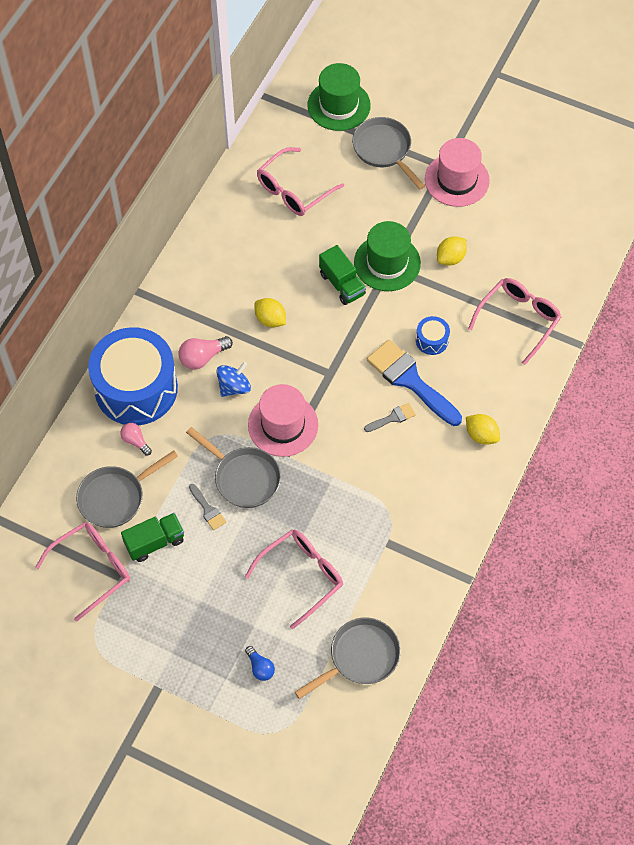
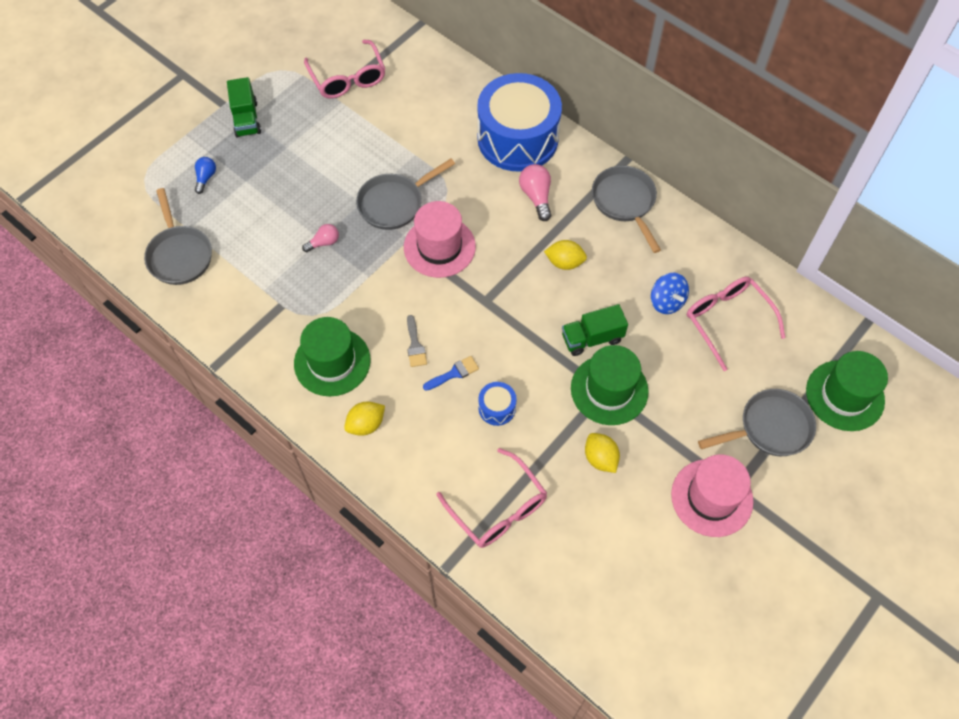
camera: 105 degrees right, 0 degrees up
(115, 497) = (410, 105): grey pan -> grey pan (625, 202)
(135, 441) = (461, 128): pink light bulb -> pink light bulb (324, 242)
(155, 542) = (355, 125): green truck -> green truck (246, 119)
(208, 509) = (372, 169): grey brush -> none
(234, 387) = (495, 215): blue spinning top -> blue spinning top (666, 302)
(260, 667) = (206, 178): blue light bulb -> blue light bulb turned 120 degrees clockwise
(270, 319) = (564, 262): yellow lemon -> yellow lemon turned 45 degrees clockwise
(302, 576) = (277, 227): pink glasses -> none
(410, 380) = (454, 373): blue brush -> blue brush, size x0.46
(431, 480) = (332, 362): none -> green hat

